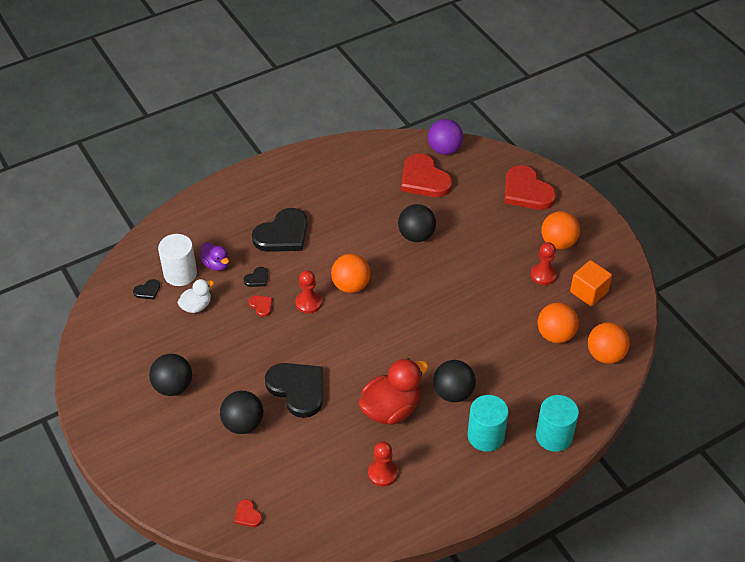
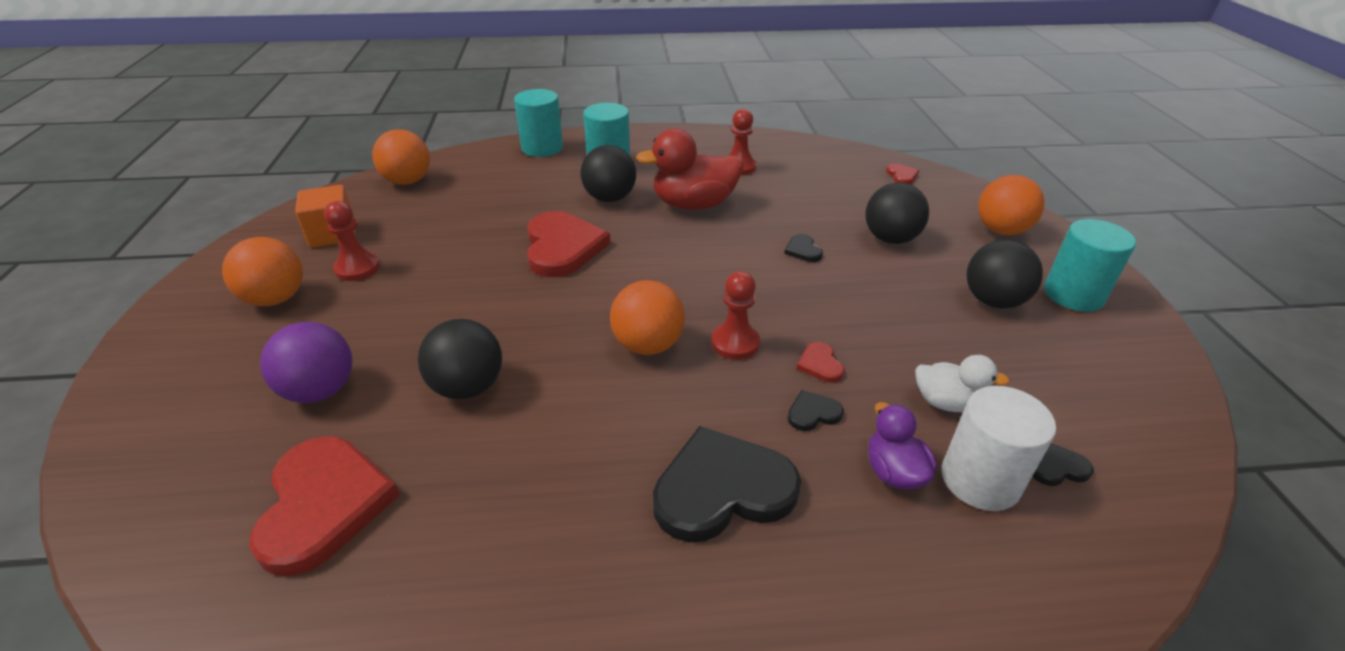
camera: 155 degrees left, 10 degrees down
(123, 411) = (1073, 295): none -> turquoise cylinder
(196, 306) = (946, 402): white duck -> white duck turned 150 degrees counterclockwise
(297, 389) = (803, 250): black heart -> black heart, size x0.43
(444, 149) = (185, 573): purple ball -> purple ball (320, 390)
(526, 191) = (189, 395): red heart -> red heart (562, 247)
(555, 335) = (434, 210): orange ball -> orange ball (1001, 230)

